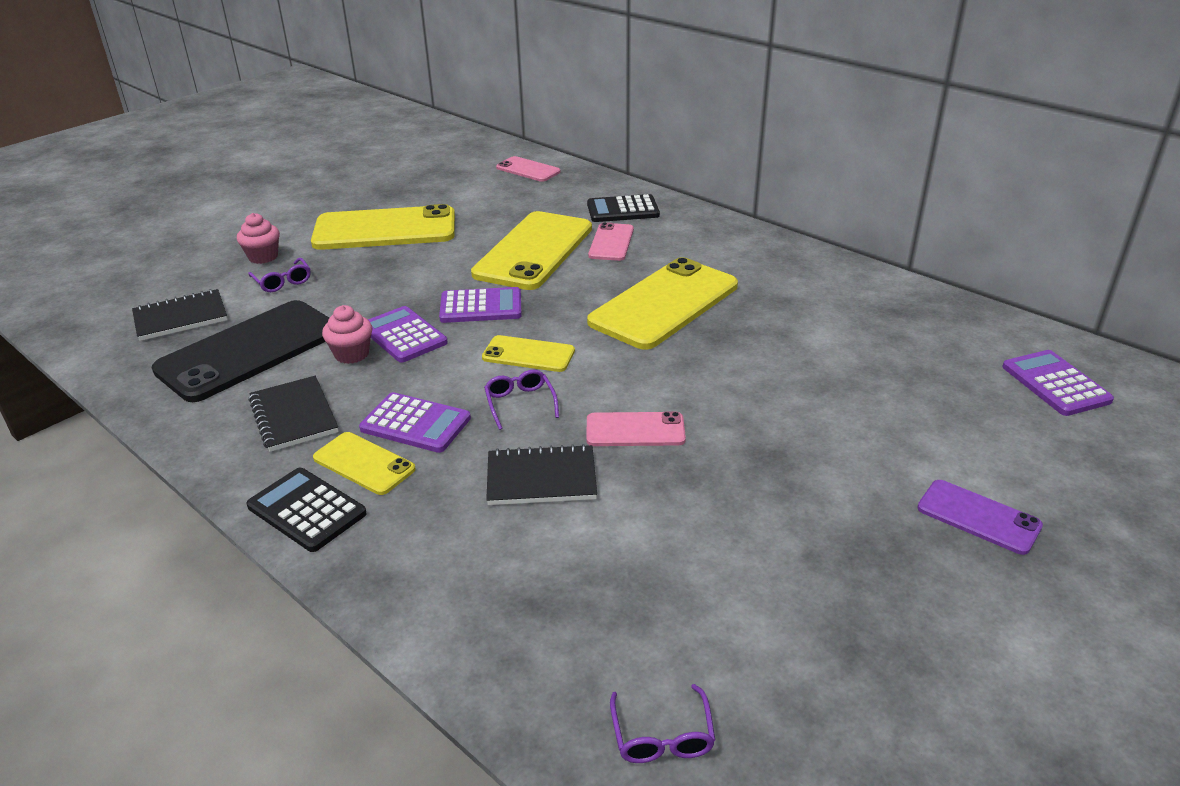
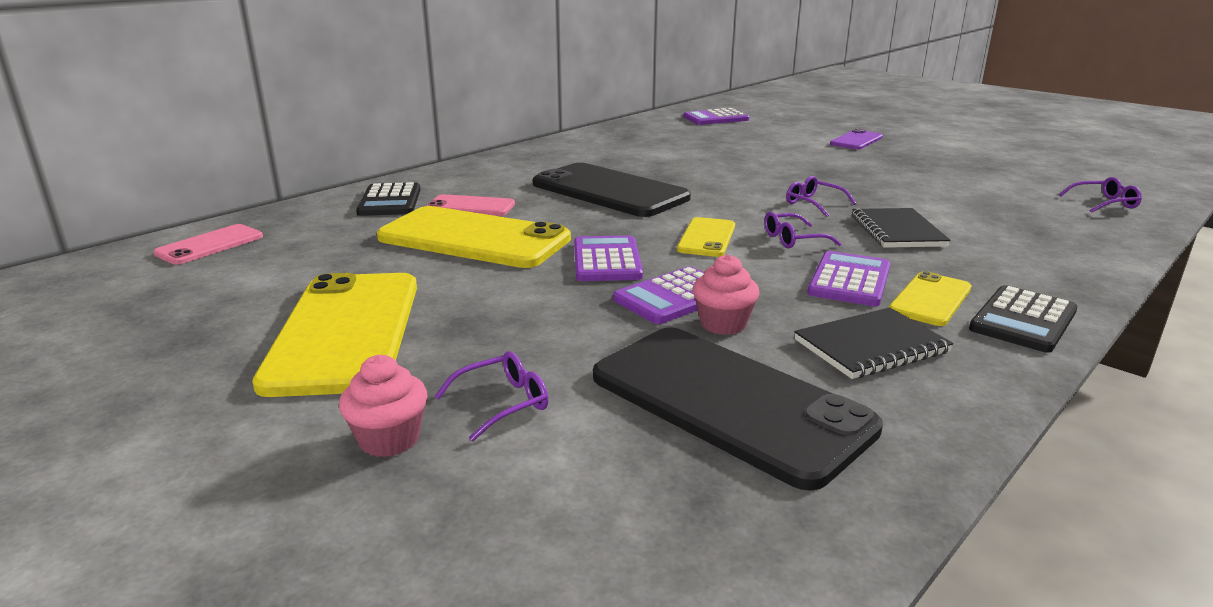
camera: 90 degrees left, 10 degrees down
(180, 317) = (622, 499): black notebook -> none
(635, 430) = (813, 203): pink phone -> purple glasses
(664, 304) = (609, 191): yellow phone -> black phone

